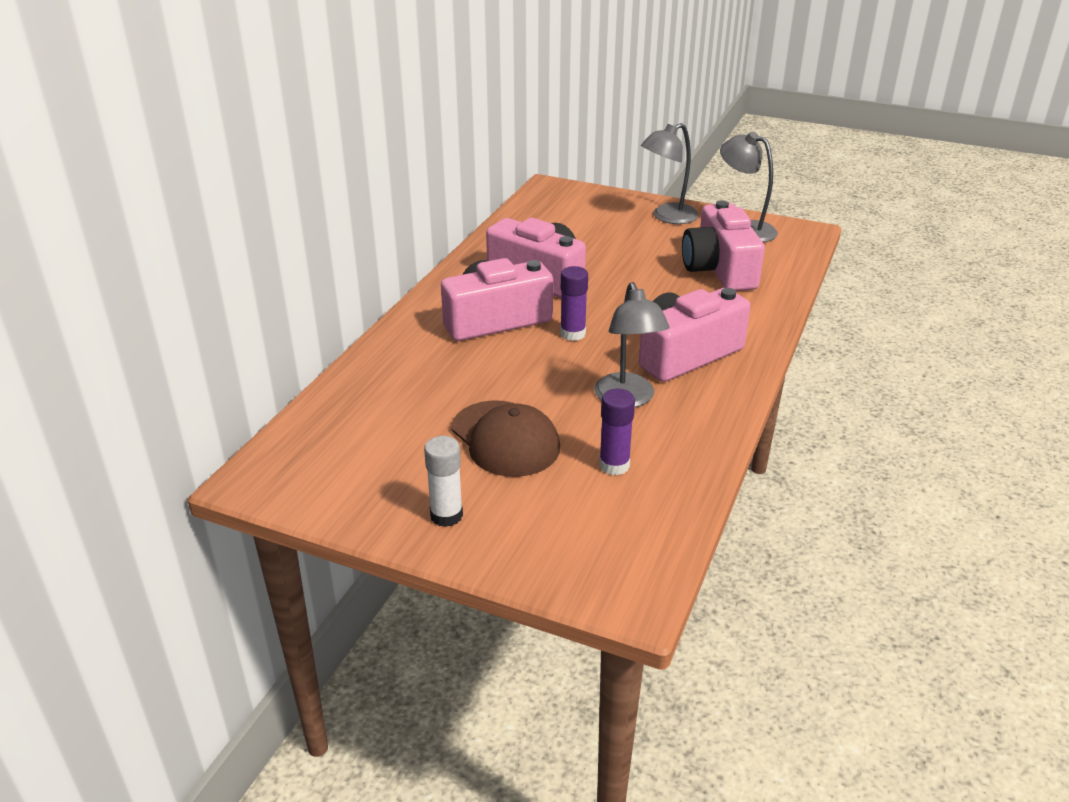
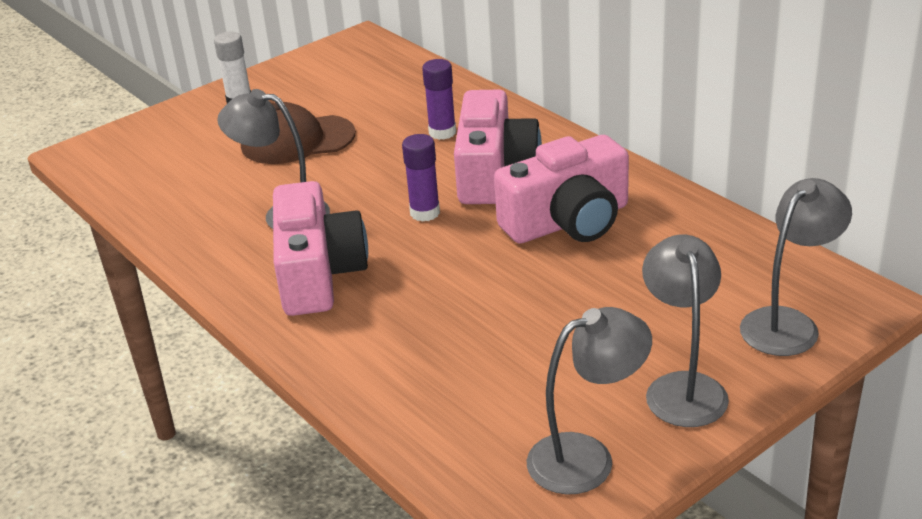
camera: 120 degrees right, 0 degrees up
(588, 201) = (788, 323): none -> grey lamp
(614, 465) = (207, 181): purple glue stick -> purple glue stick (442, 132)
(719, 269) = (480, 375): pink camera -> none

